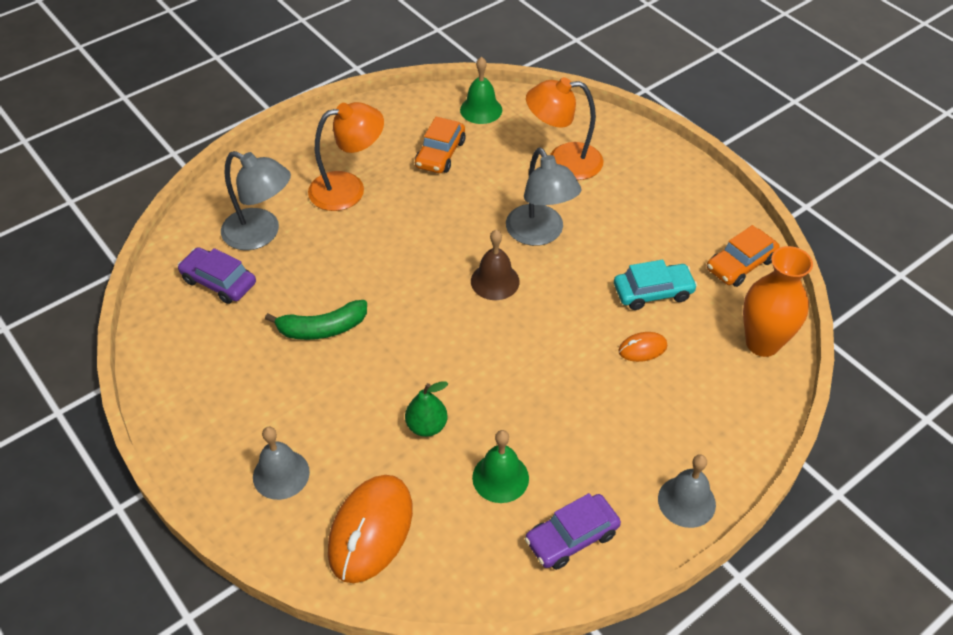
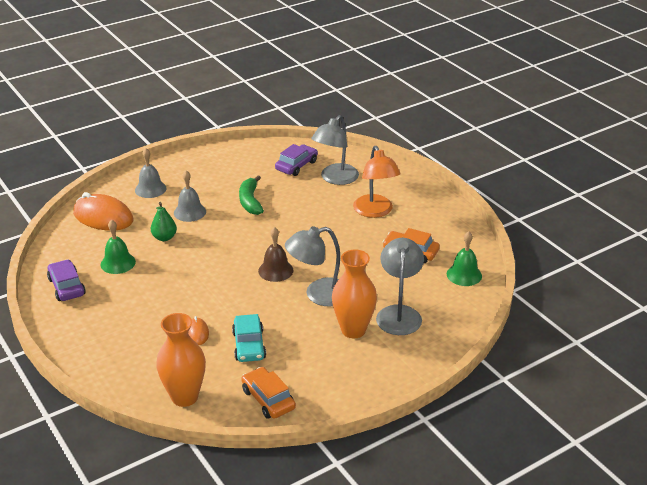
camera: 95 degrees right, 15 degrees down
(563, 161) = (399, 313): orange lamp -> grey lamp
(601, 199) = (353, 330): none -> orange vase
(686, 501) = (69, 337): grey bell -> grey bell (190, 212)

